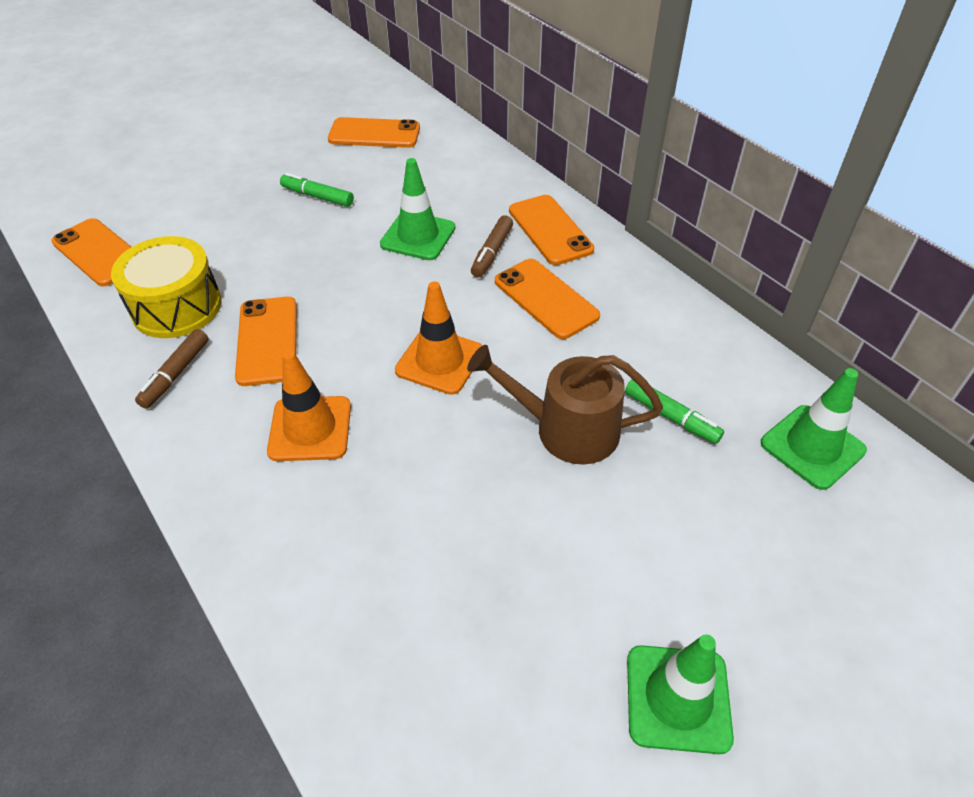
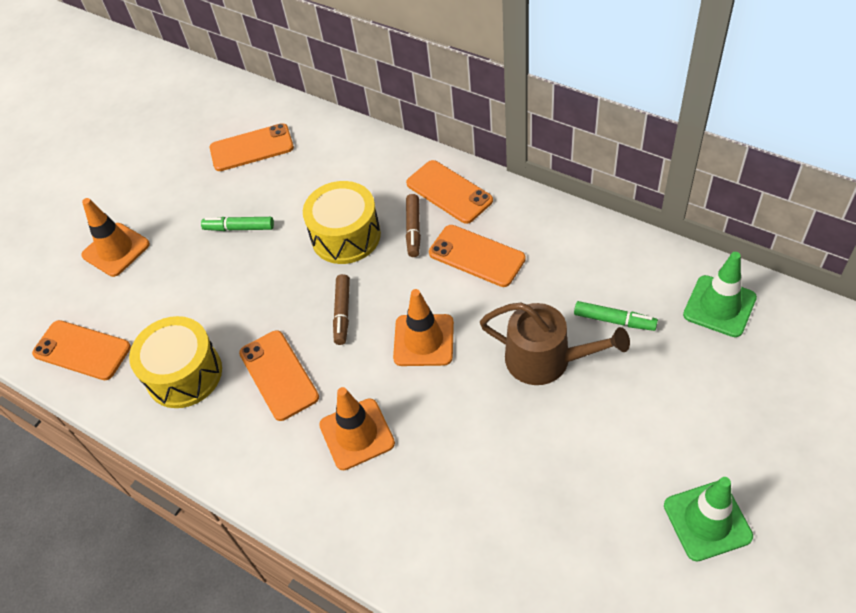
camera: 15 degrees left, 5 degrees up
(175, 374) = (222, 432): brown marker -> brown marker (342, 313)
(191, 179) = (116, 250): none -> orange traffic cone
(418, 236) = (346, 236): green traffic cone -> yellow drum
(567, 429) = (546, 359): brown watering can -> brown watering can turned 150 degrees counterclockwise

